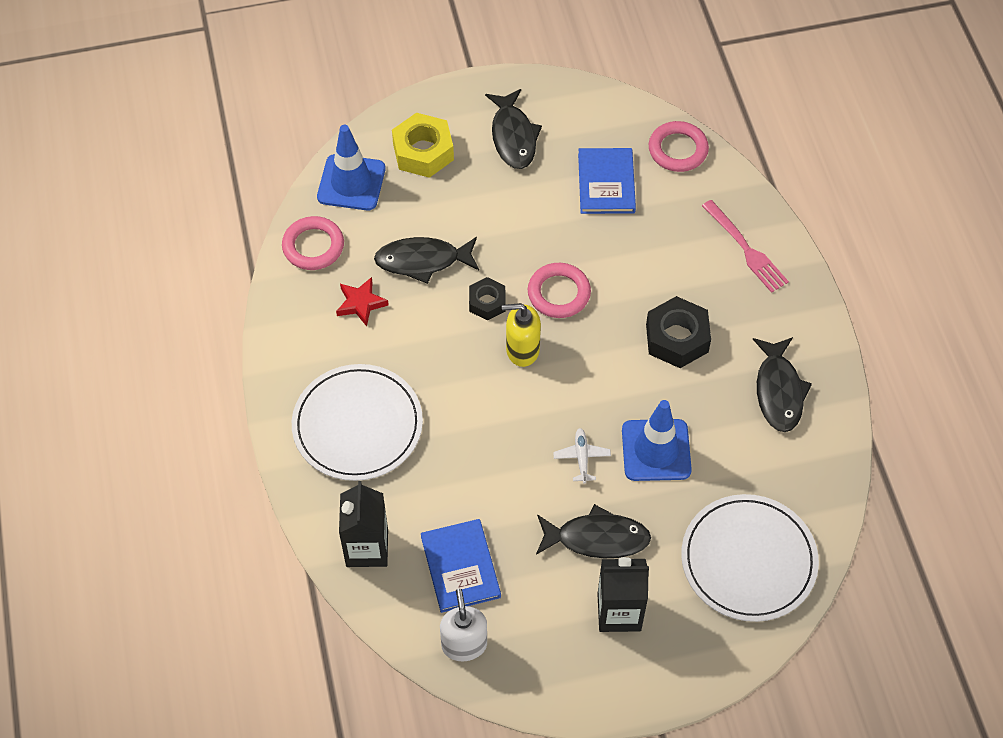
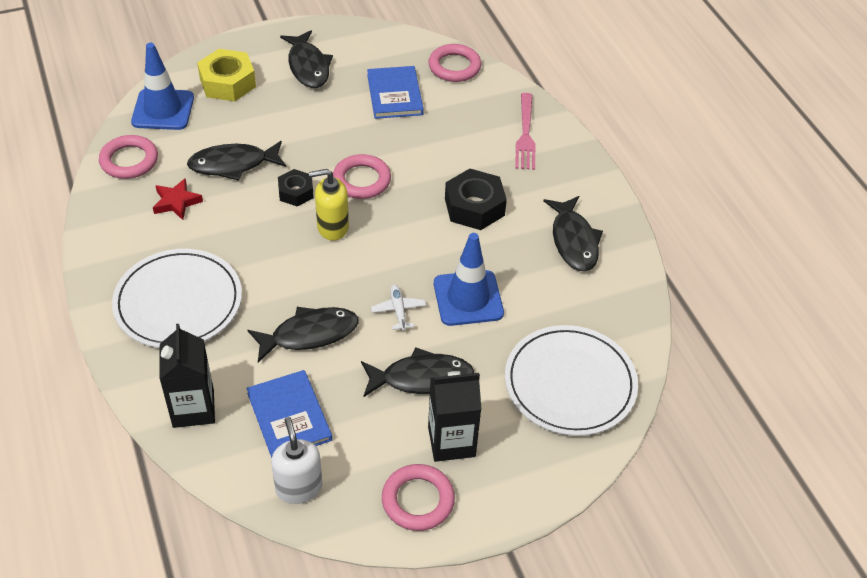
camera: 10 degrees left, 10 degrees down
(488, 476) = (309, 334): none -> black fish
(578, 671) = (418, 500): none -> pink ring
(746, 249) = (525, 134): pink fork -> pink fork turned 45 degrees clockwise

